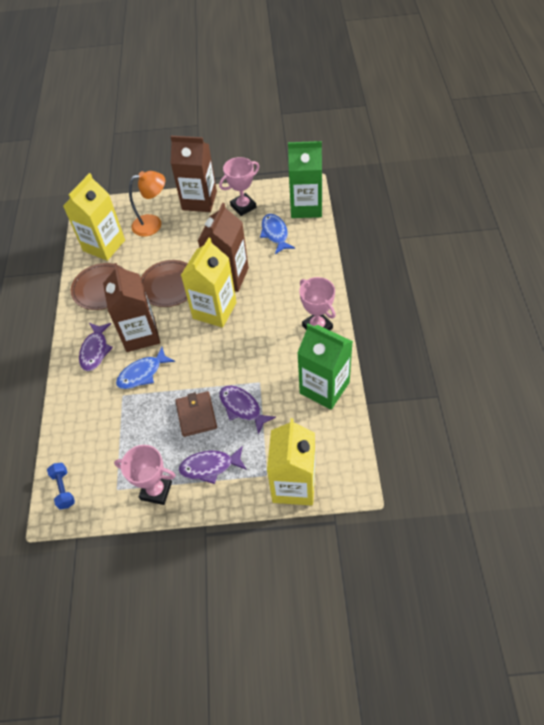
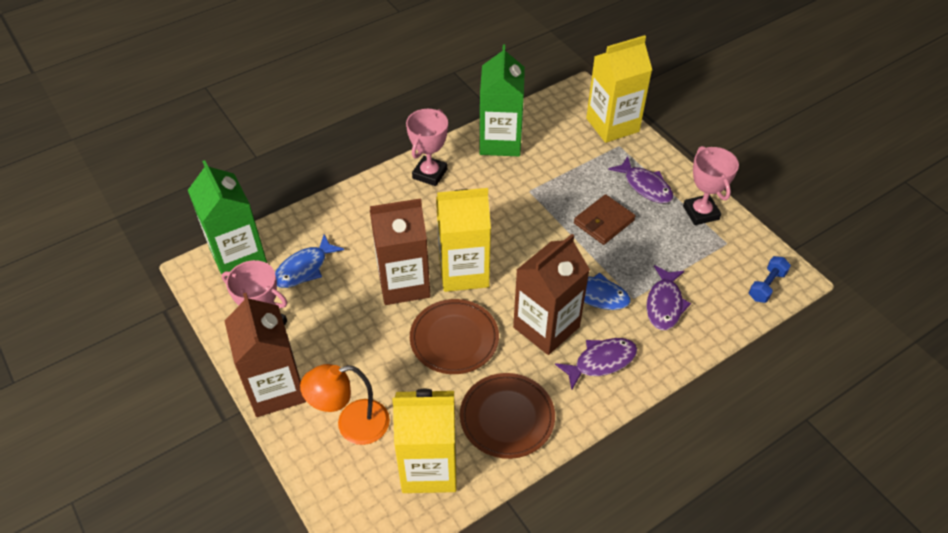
camera: 125 degrees left, 5 degrees down
(153, 224) = (352, 425): orange lamp -> orange lamp turned 60 degrees counterclockwise
(242, 408) = (567, 191): purple fish -> purple fish (664, 304)

